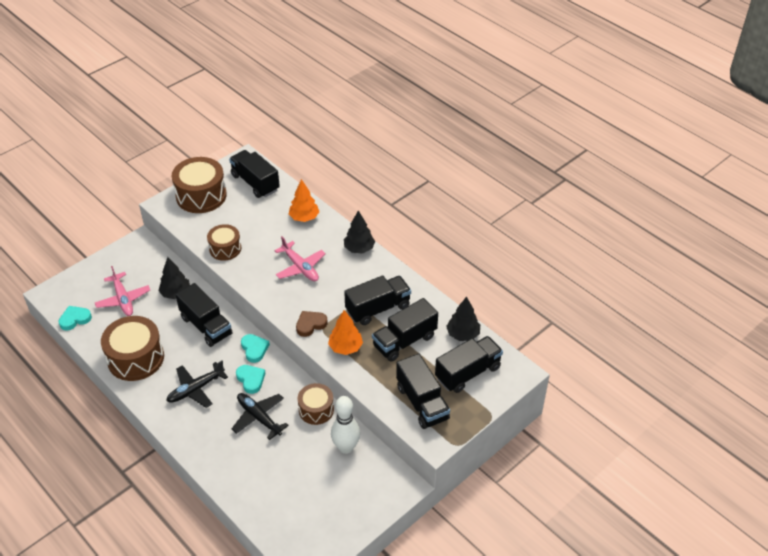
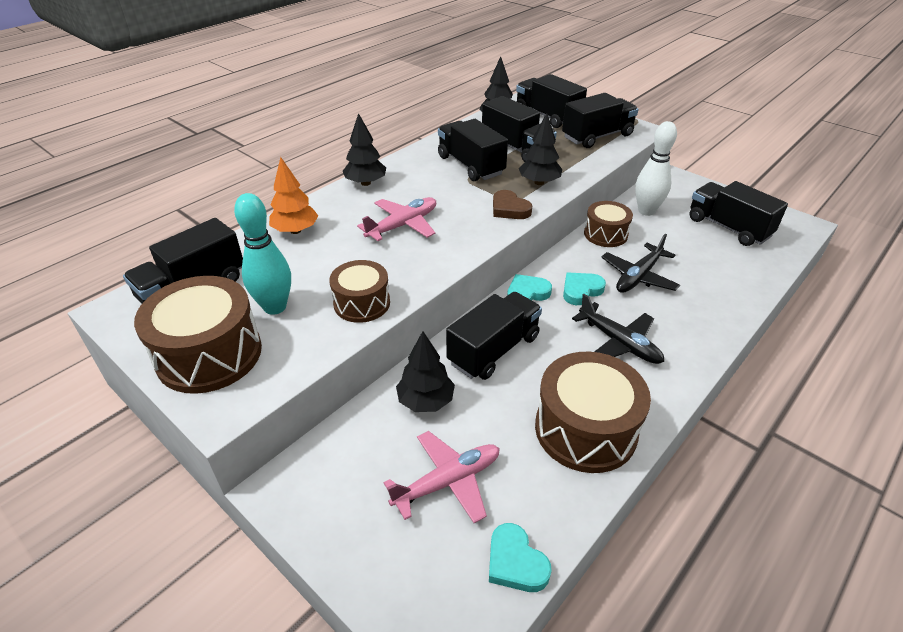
camera: 95 degrees left, 5 degrees down
(231, 215) = (275, 307): none -> turquoise bowling pin
(311, 502) = (728, 228): none -> black truck
(345, 347) = (539, 182): orange tree -> black tree

